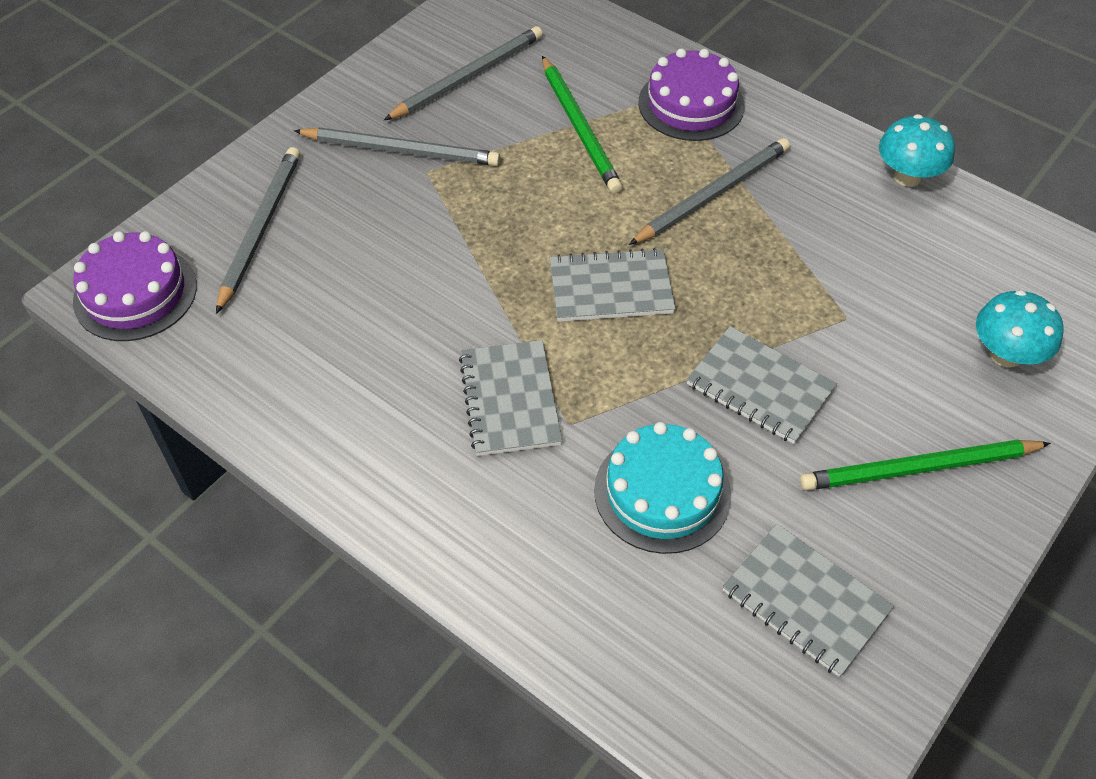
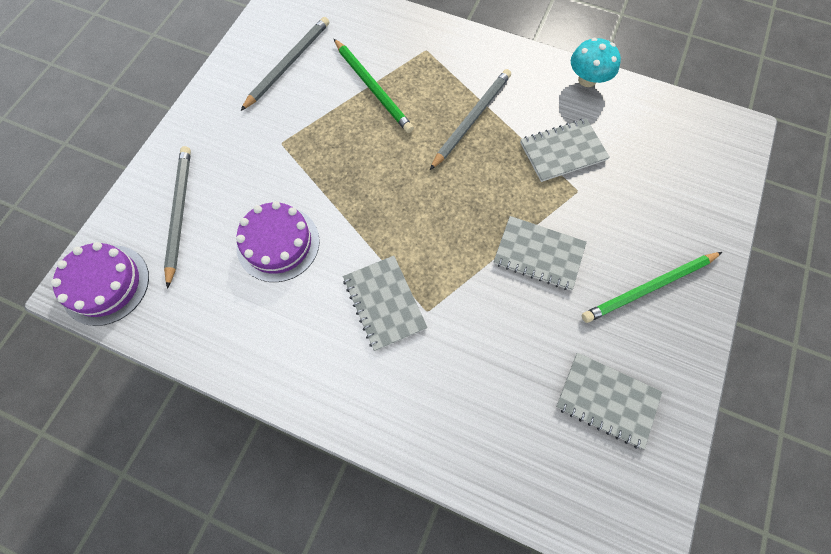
camera: 15 degrees left, 15 degrees up
(400, 150) = (258, 131): grey pencil -> none
(611, 288) = (426, 204): grey notebook -> grey notebook (563, 151)
(662, 492) = (499, 346): turquoise cake -> none
(691, 104) = (439, 55): purple cake -> purple cake (278, 243)
(1005, 354) = (678, 194): turquoise mushroom -> none

